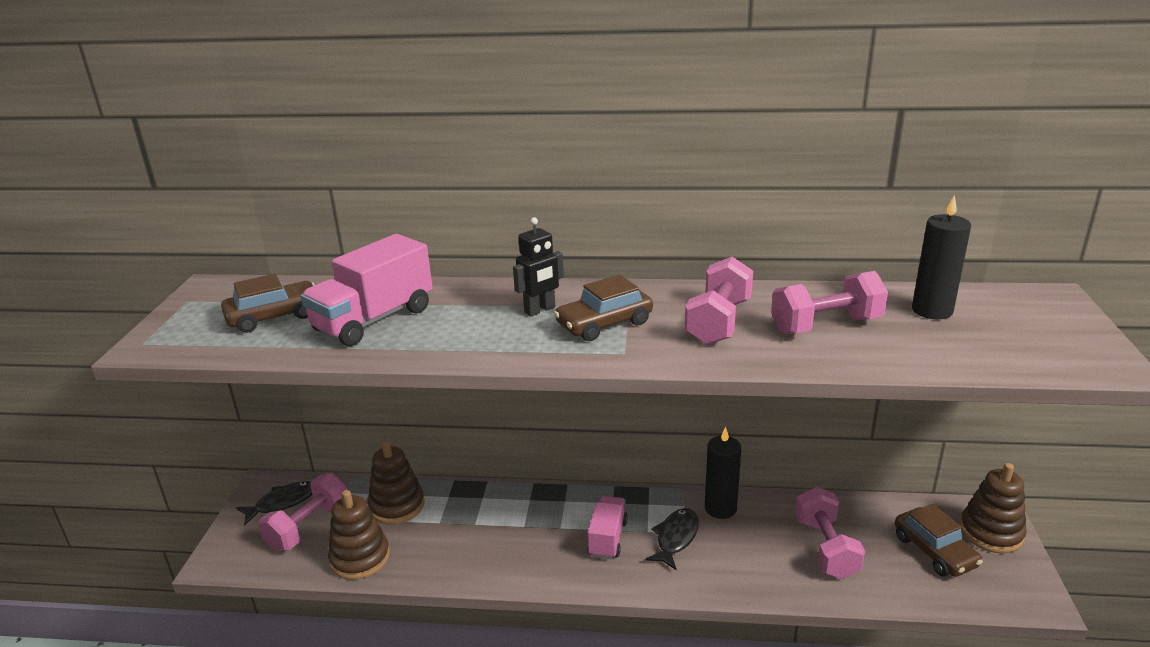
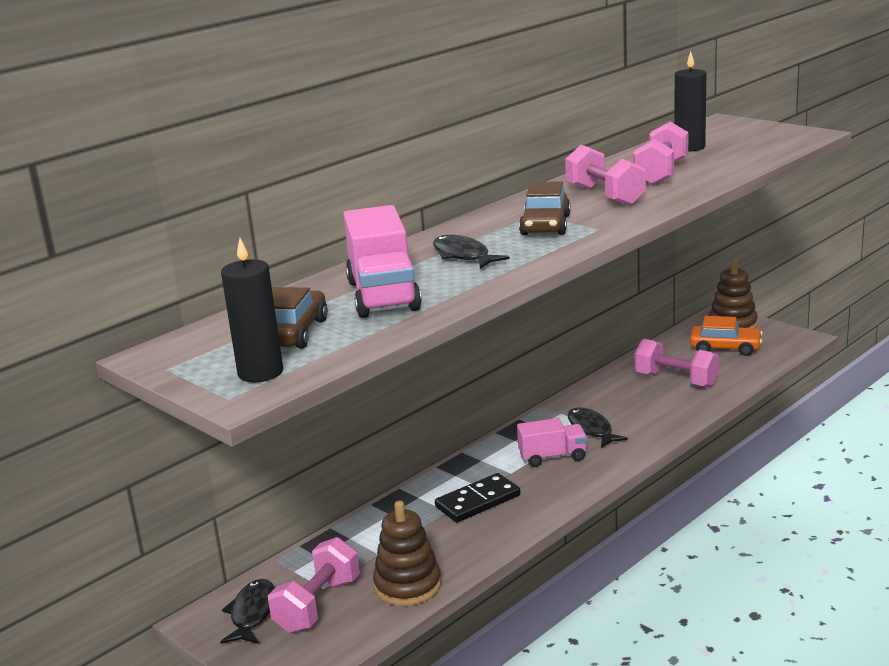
camera: 50 degrees left, 5 degrees down
(309, 527) = (318, 605): pink dumbbell -> pink dumbbell turned 45 degrees clockwise
(397, 506) = (362, 545): brown stacking toy -> none
(491, 317) = (463, 256): none -> black fish
(502, 532) = (478, 501): none -> black domino
(540, 310) = (484, 239): black robot -> none
(607, 538) = (552, 457): pink truck -> pink truck turned 120 degrees clockwise
(720, 508) = (584, 400): black candle -> black candle (260, 373)
(934, 551) = (725, 348): brown car -> orange car

